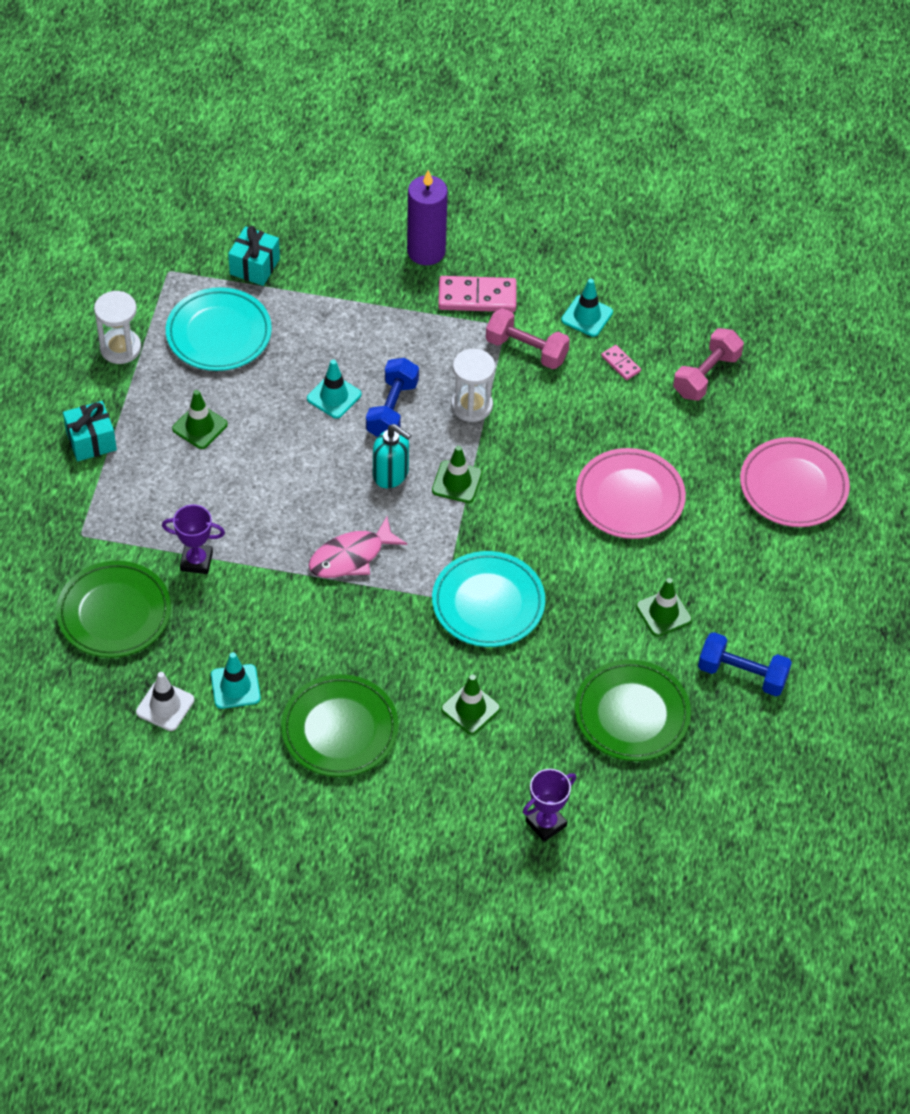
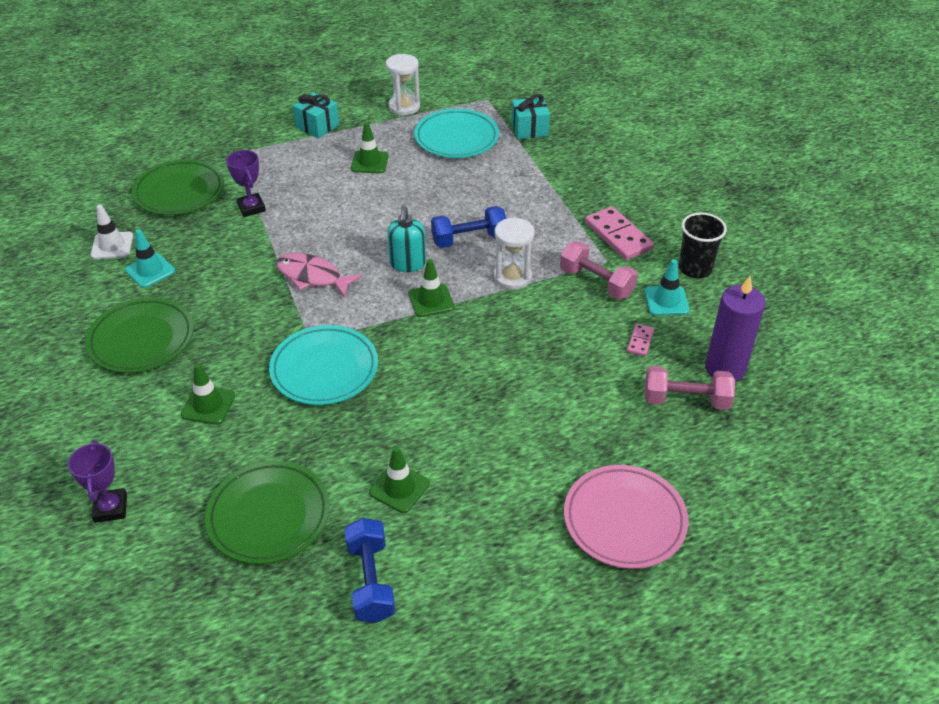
camera: 60 degrees right, 10 degrees down
(334, 396) = (453, 208): turquoise traffic cone -> none
(426, 251) = (631, 194): purple candle -> purple candle (725, 368)
(526, 350) = (596, 282): pink dumbbell -> pink dumbbell turned 45 degrees counterclockwise
(546, 823) = (111, 508): purple trophy -> purple trophy turned 60 degrees clockwise
(562, 271) = (695, 268): none -> black cup
(629, 498) = (506, 408): pink plate -> none

